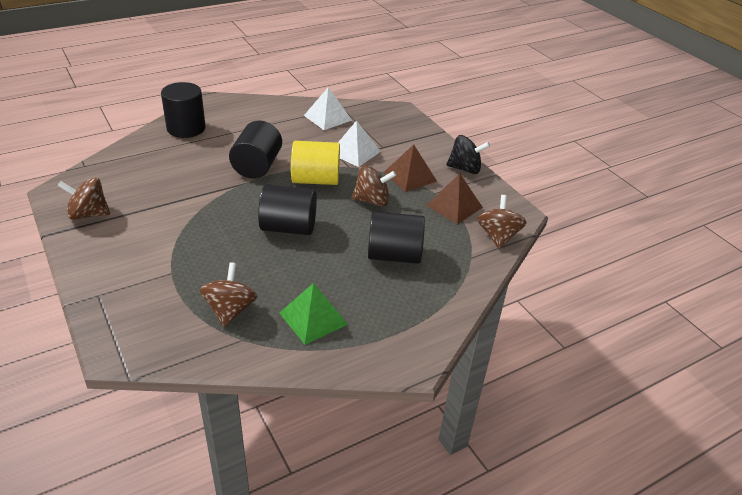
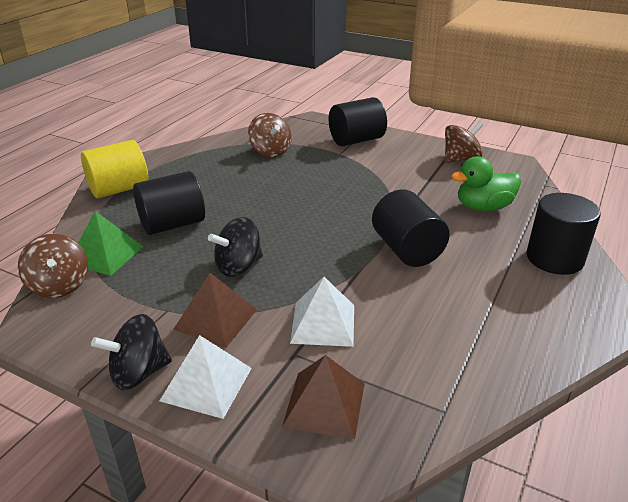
camera: 150 degrees right, 5 degrees down
(160, 169) = (483, 207): none -> green duck
(288, 227) = (295, 209): black cylinder -> black cylinder (356, 140)
(313, 318) = (206, 166): green pyramid -> green pyramid (105, 254)
(315, 180) = (326, 262): yellow cylinder -> yellow cylinder (119, 189)
(327, 117) = (434, 371): white pyramid -> white pyramid (207, 384)
(372, 200) = (238, 266): brown spinning top -> black spinning top
(454, 206) = (131, 301): brown pyramid -> brown pyramid (324, 404)

